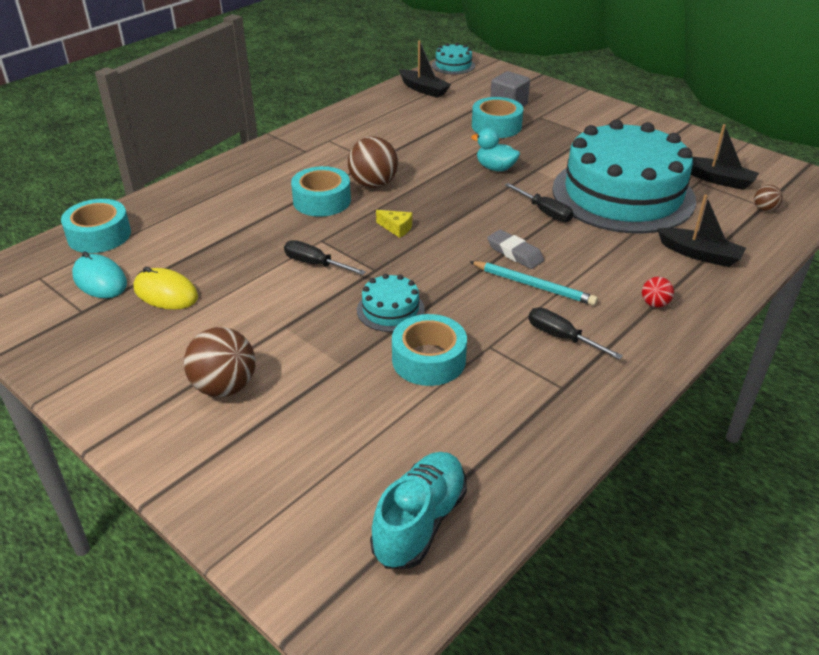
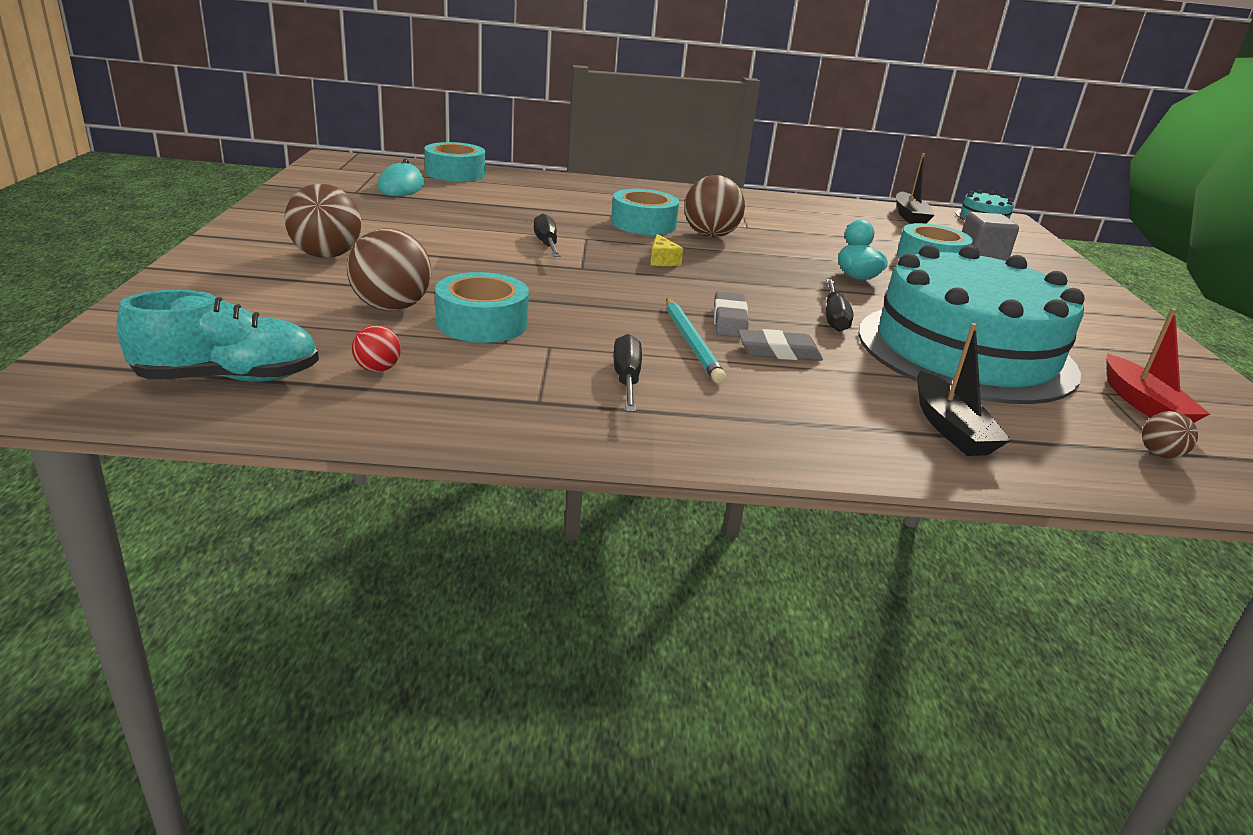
camera: 45 degrees right, 10 degrees down
(166, 293) = (418, 208): yellow mouse -> none
(364, 393) = (391, 308): none -> brown ball
(390, 310) = (532, 288): turquoise cake -> none
(572, 259) = (778, 352): none -> grey eraser
(654, 304) = (788, 421): red ball -> red ball (377, 369)
(718, 180) = (1143, 404): black boat -> red boat

